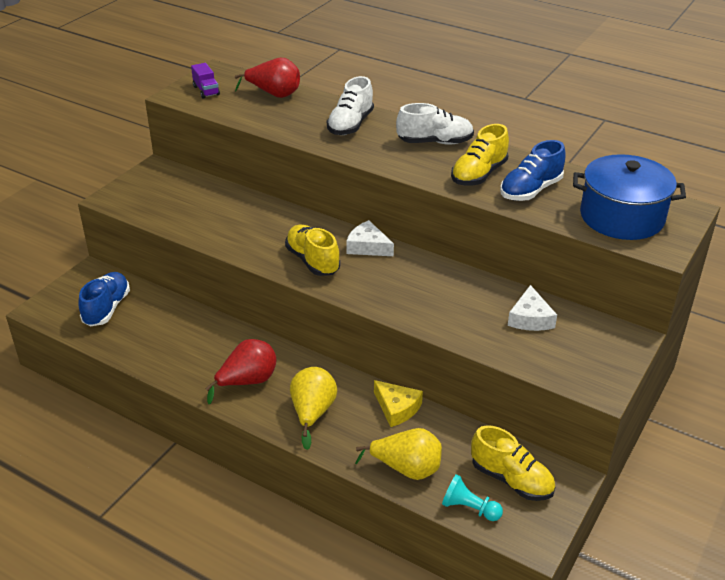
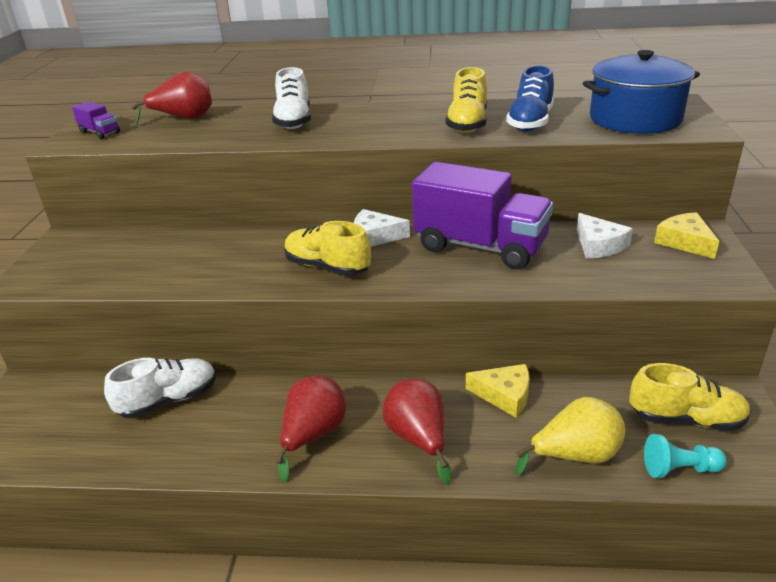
camera: 25 degrees left, 5 degrees down
(107, 308) = (68, 420): blue shoe -> none
(312, 413) = (418, 439): yellow pear -> red pear
(435, 142) = (395, 113): white shoe -> white shoe (169, 400)
(438, 285) = (480, 246): none -> purple truck
(603, 342) = (684, 242): none -> yellow cheese

